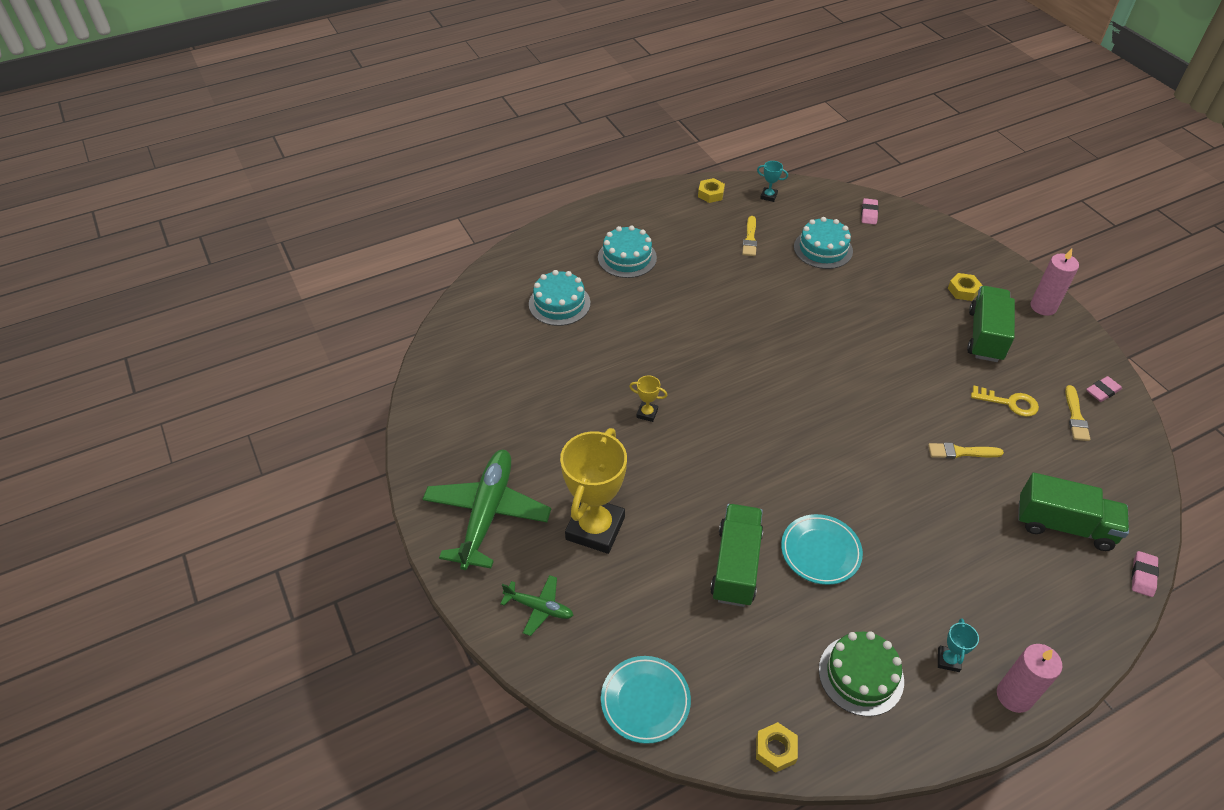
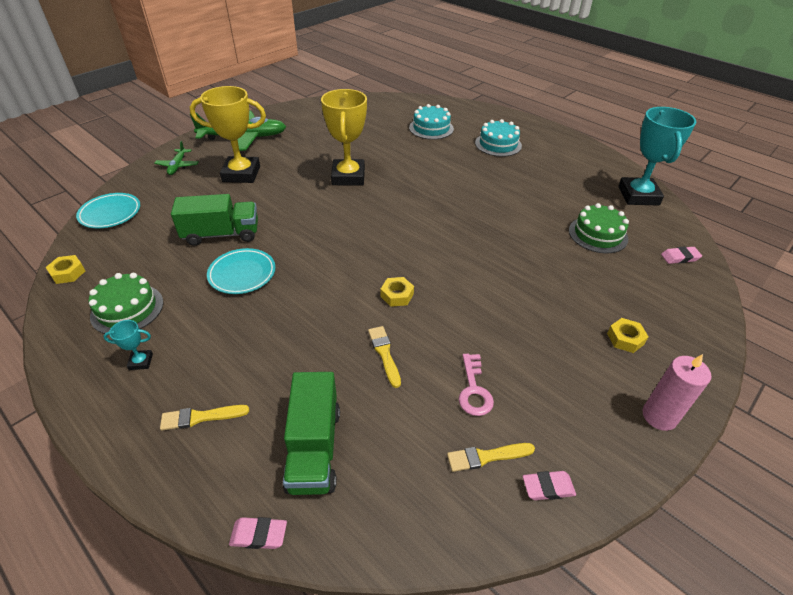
camera: 70 degrees right, 5 degrees down
(647, 413) = (348, 177): yellow trophy -> yellow trophy, size x2.41
(710, 194) = (608, 167): yellow nut -> yellow nut (397, 295)
(750, 239) = (572, 194): yellow brush -> yellow brush (200, 417)
(768, 196) = (638, 196): turquoise trophy -> turquoise trophy, size x2.41
(823, 249) = (598, 234): turquoise cake -> green cake
(985, 336) = (566, 362): green truck -> none
(1009, 403) = (474, 390): yellow key -> pink key
(1014, 696) = (102, 412): pink candle -> none
(1102, 391) = (548, 487): pink eraser -> pink eraser turned 45 degrees counterclockwise

